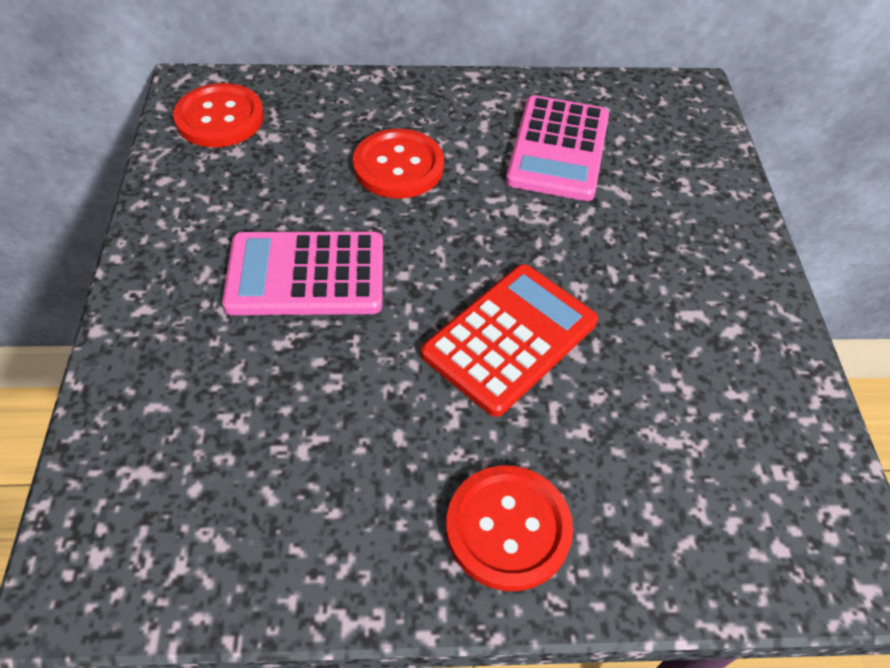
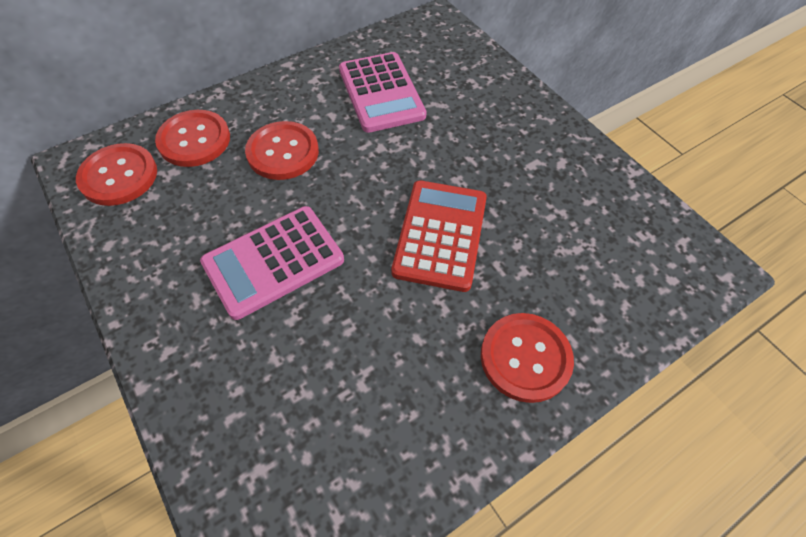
camera: 30 degrees left, 5 degrees up
(317, 114) = (194, 140): none -> red button

